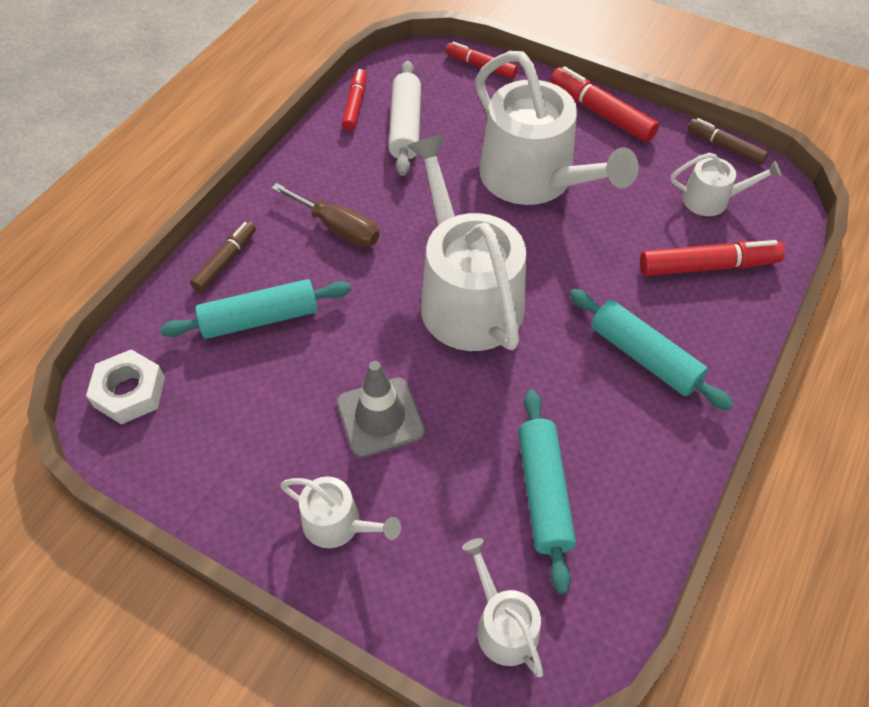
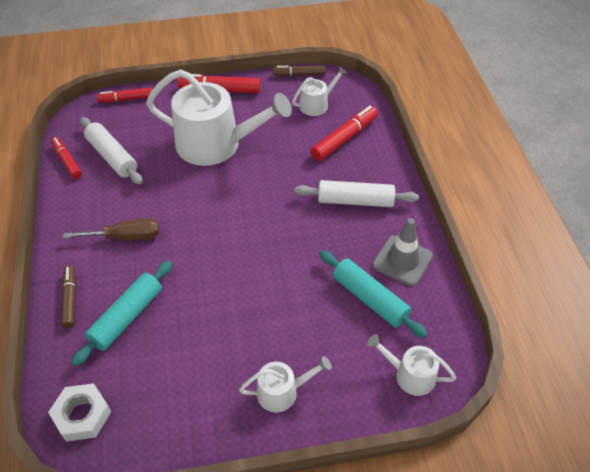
camera: 40 degrees left, 5 degrees down
(380, 417) = (251, 321): grey traffic cone -> grey traffic cone (402, 260)
(466, 296) = (237, 228): white watering can -> none
(644, 356) = (355, 201): turquoise rolling pin -> white rolling pin

